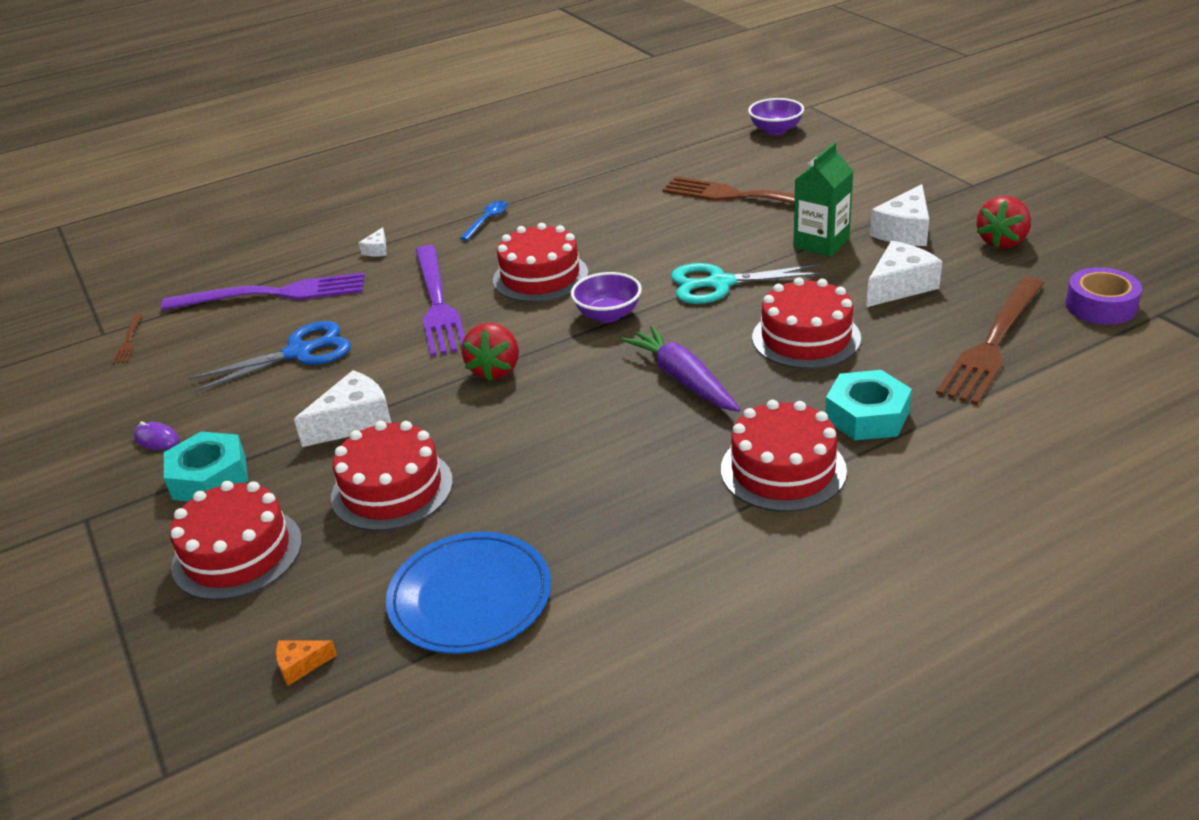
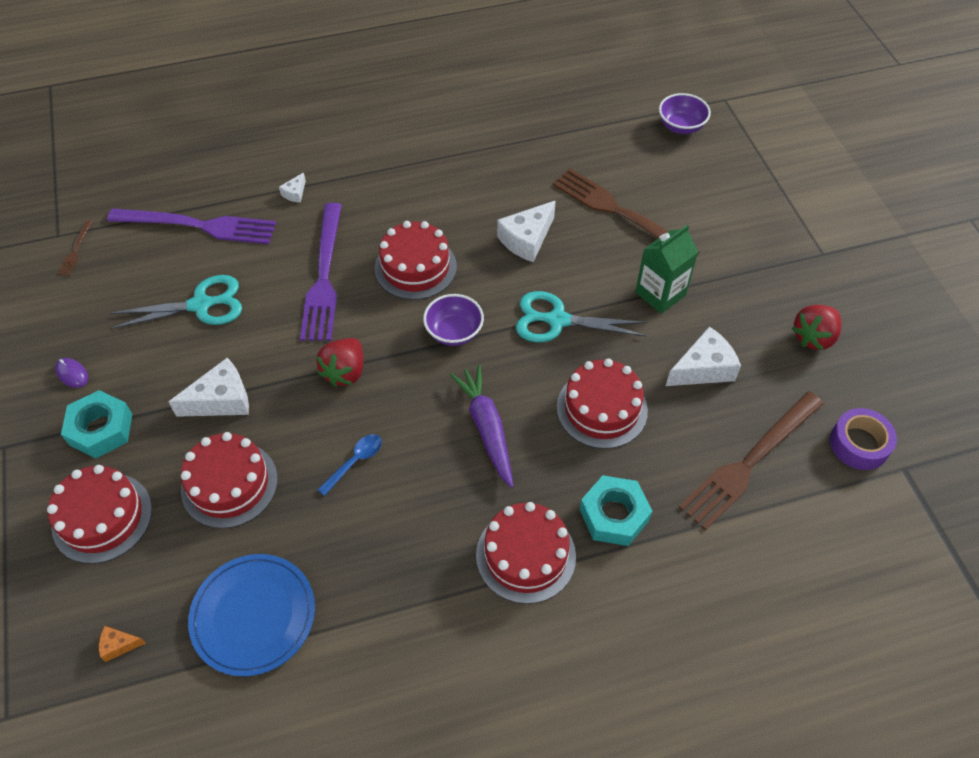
camera: 10 degrees right, 20 degrees up
(299, 353) = (200, 305): blue scissors -> turquoise scissors
(487, 221) = (394, 181): blue spoon -> blue spoon (355, 462)
(904, 231) = (737, 298): white cheese -> white cheese (527, 239)

